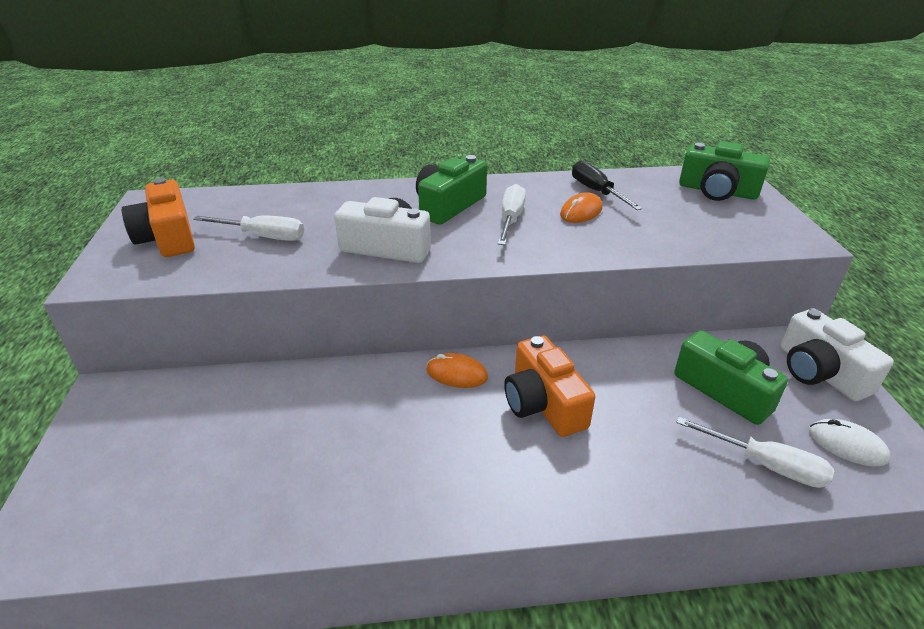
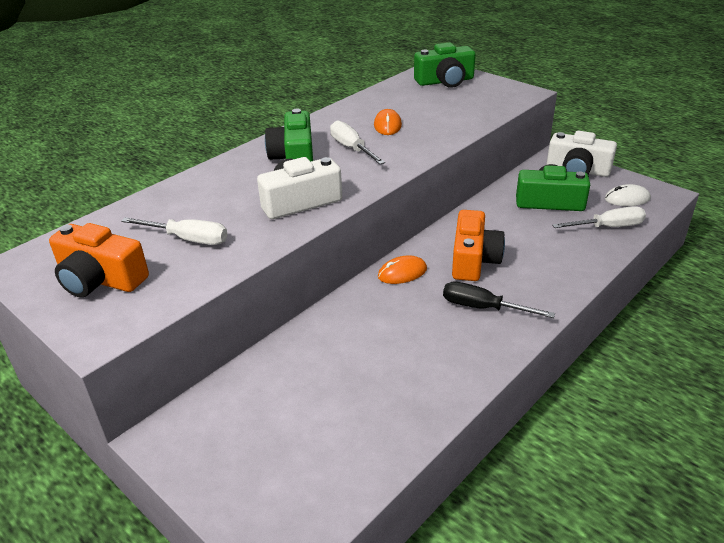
camera: 40 degrees left, 0 degrees up
(263, 236) = (188, 239): white screwdriver -> white screwdriver turned 45 degrees clockwise
(543, 403) = (473, 260): orange camera -> orange camera turned 105 degrees counterclockwise
(596, 191) = (377, 109): black screwdriver -> black screwdriver (482, 308)

